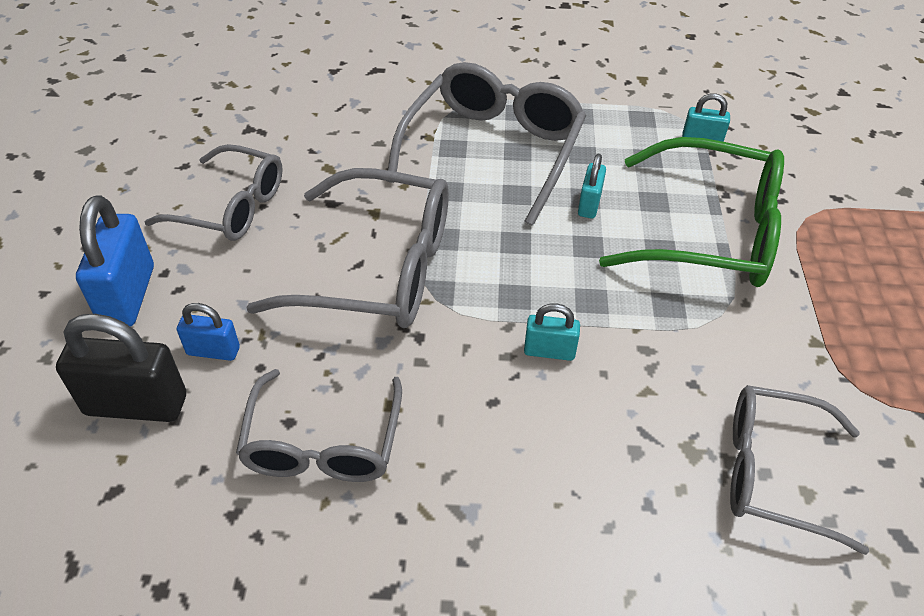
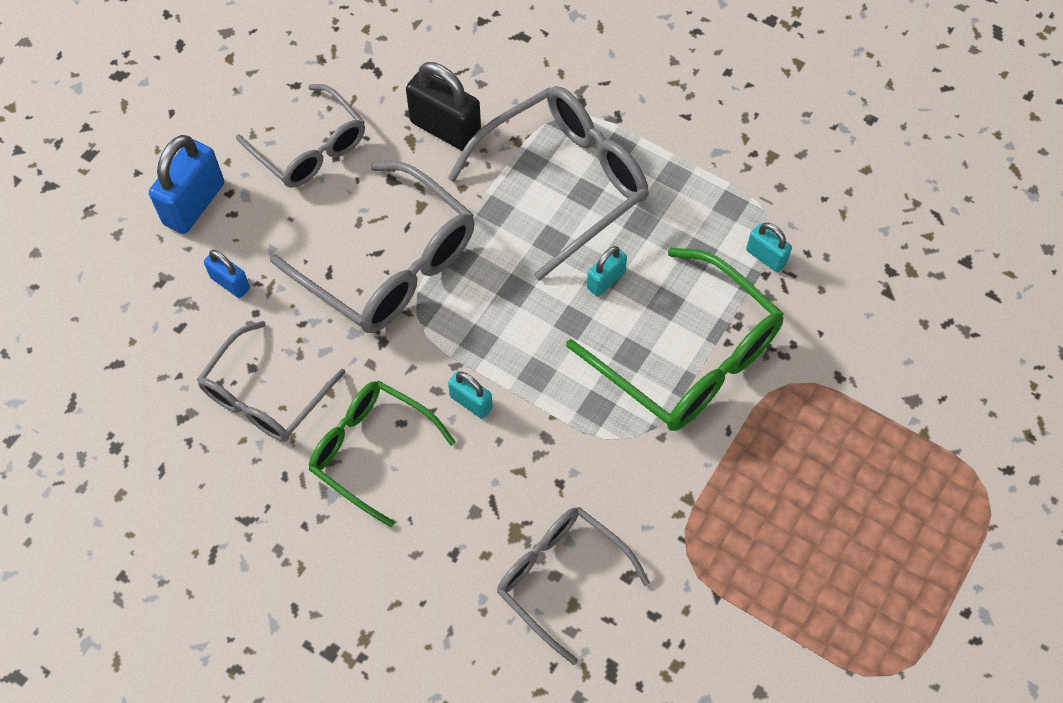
camera: 30 degrees right, 15 degrees up
(136, 405) = (159, 303): black padlock -> black padlock (445, 129)
(483, 443) = (372, 451): none -> green glasses

